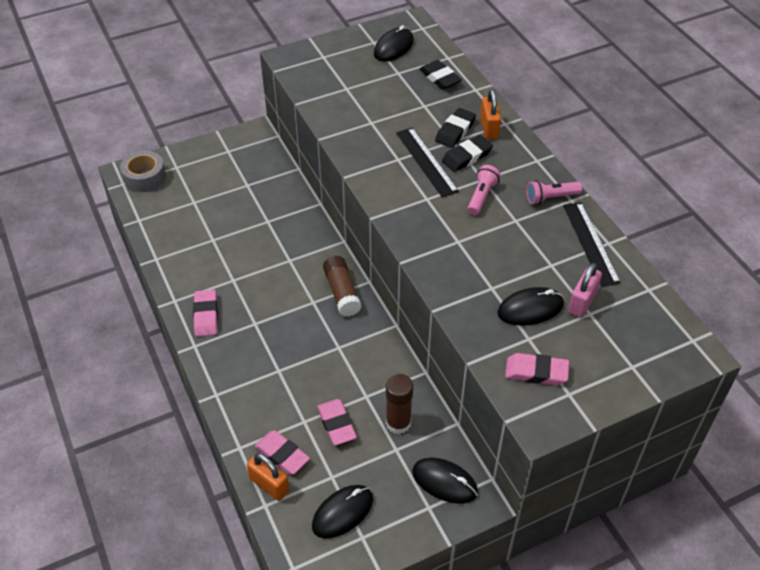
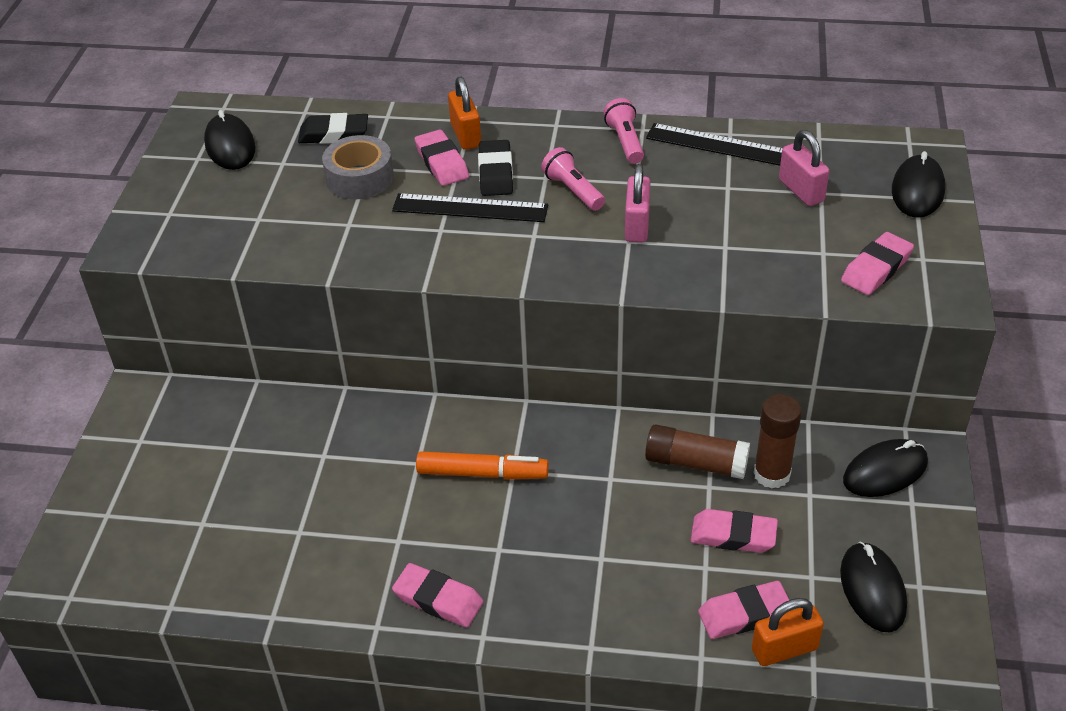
camera: 55 degrees left, 5 degrees down
(145, 177) = (86, 563): grey tape -> grey tape (360, 178)
(301, 290) = (482, 473): none -> orange marker
(342, 292) = (522, 434): brown glue stick -> brown glue stick (695, 463)
(455, 131) = (442, 163): black eraser -> pink eraser
(475, 239) = (637, 226): none -> pink padlock
(489, 128) = (465, 135): orange padlock -> orange padlock turned 45 degrees clockwise
(530, 309) = (781, 232): black mouse -> black mouse (917, 190)
(550, 198) = (625, 141): pink flashlight -> pink flashlight turned 150 degrees clockwise

